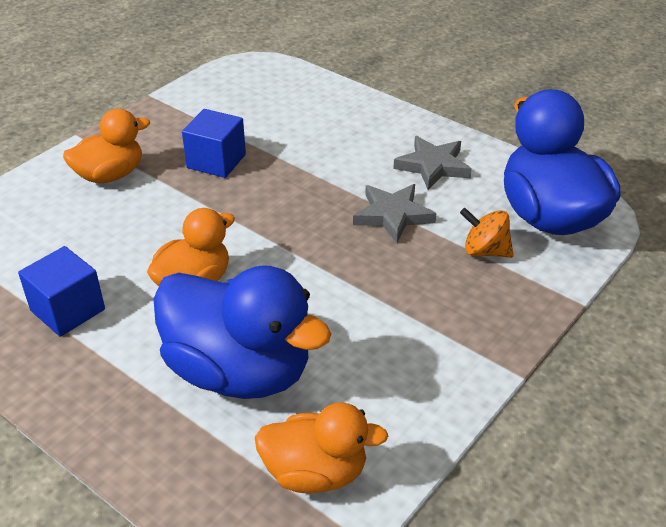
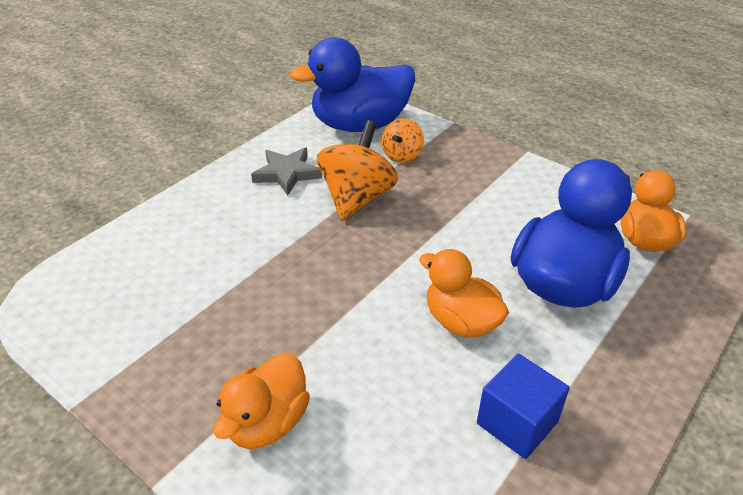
camera: 90 degrees left, 0 degrees up
(110, 175) = (267, 422): orange duck -> orange duck turned 120 degrees counterclockwise
(216, 161) = (254, 320): blue cube -> none
(392, 215) = (357, 198): grey star -> orange spinning top

